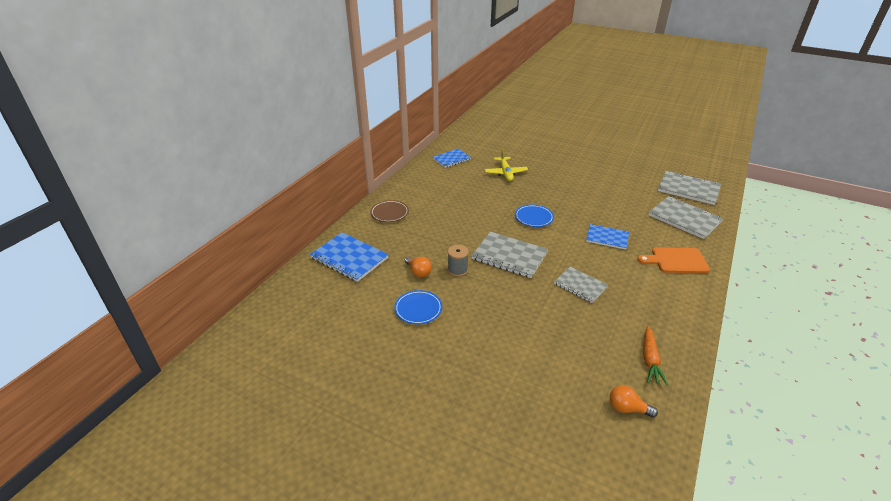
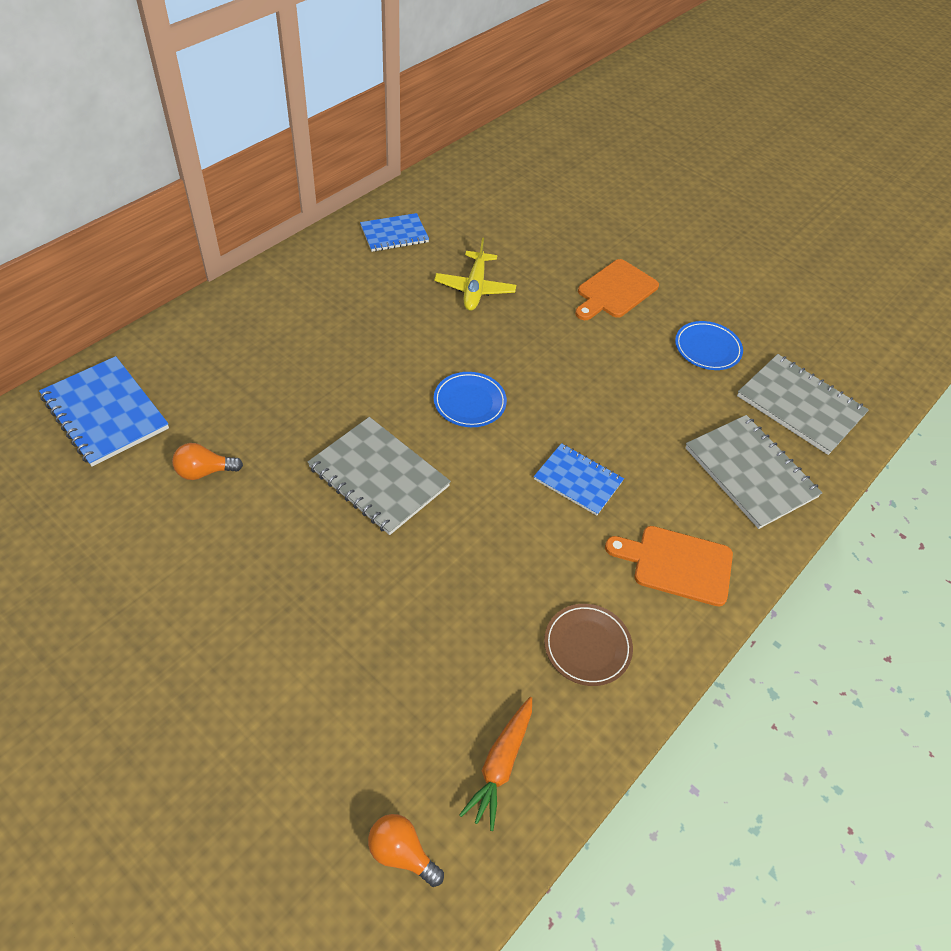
camera: 10 degrees right, 15 degrees up
(389, 213) = (222, 331): brown plate -> brown plate (587, 646)
(418, 272) = (204, 471): orange light bulb -> orange light bulb turned 105 degrees clockwise
(418, 309) = (163, 549): blue plate -> blue plate (707, 348)
(457, 270) = (273, 484): grey spool -> none
(573, 162) = (615, 291): none -> orange cutting board
(580, 285) = (468, 573): grey notebook -> none

